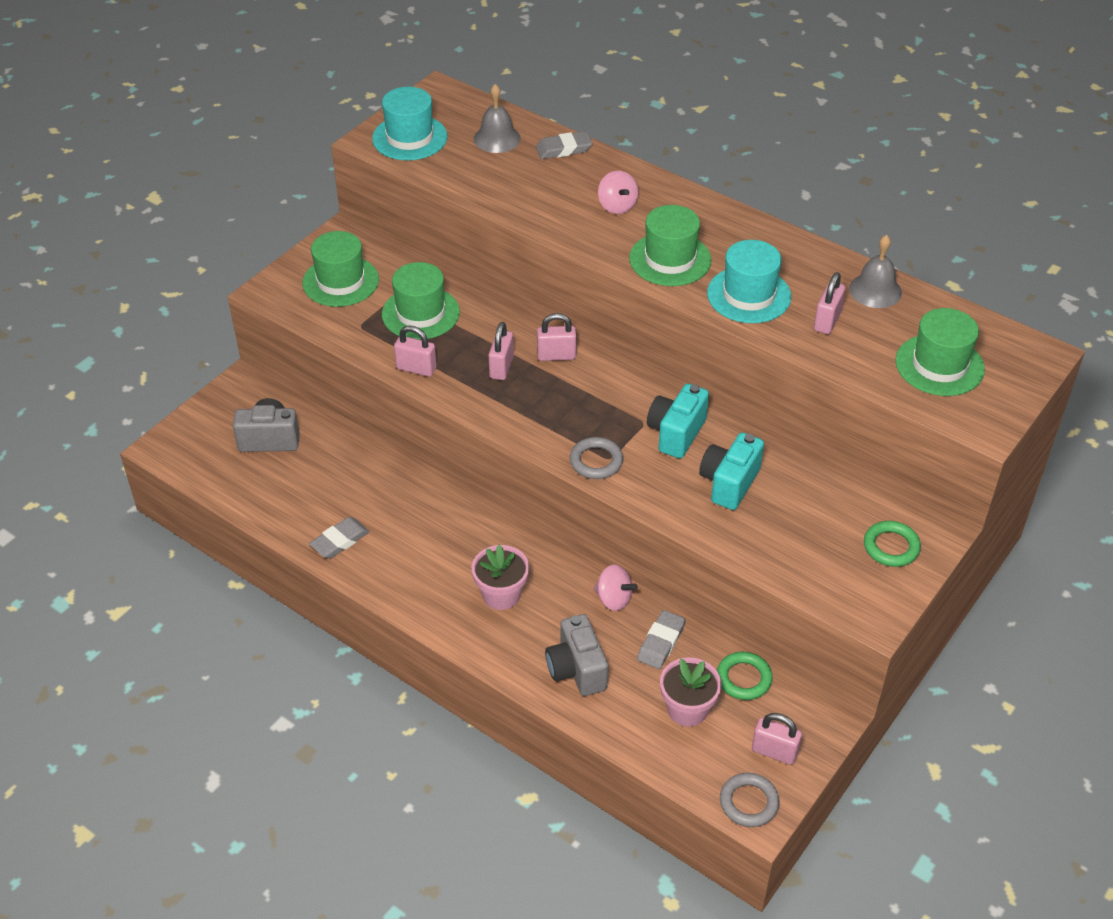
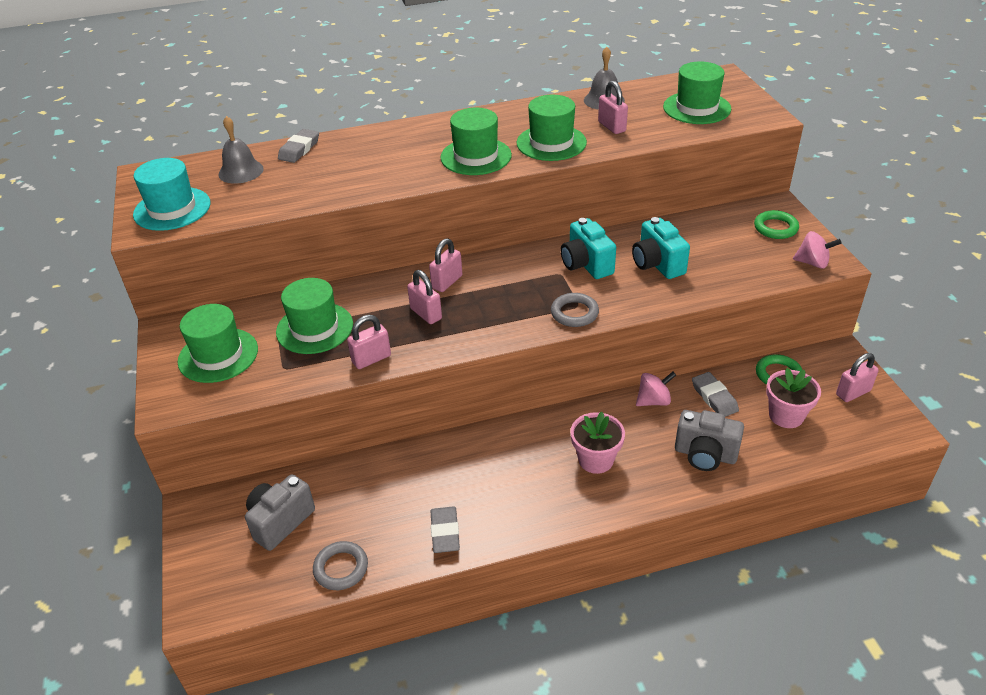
camera: 50 degrees left, 5 degrees down
(617, 206) = (392, 154): pink spinning top -> pink spinning top (812, 263)
(749, 295) = (551, 143): turquoise hat -> green hat
(749, 802) = (890, 427): grey ring -> grey ring (341, 568)

